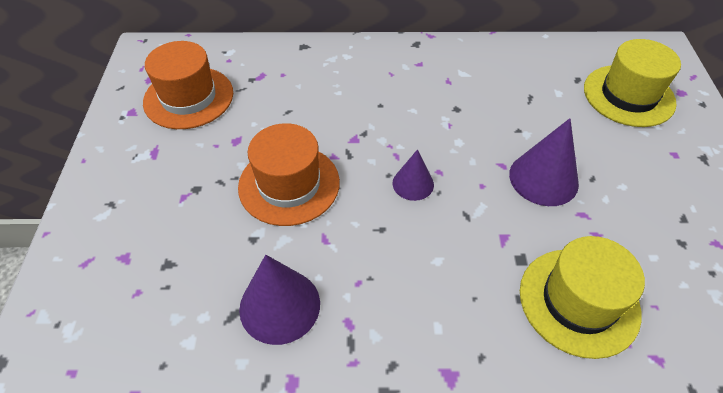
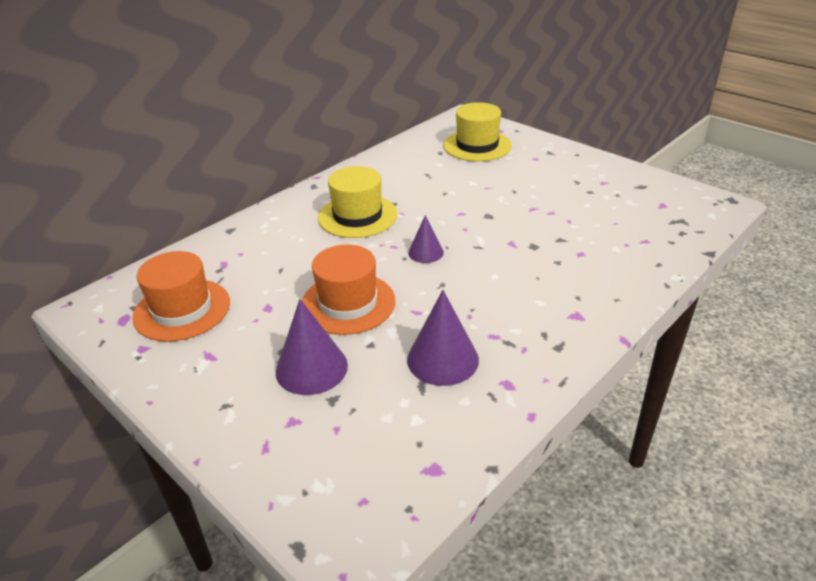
camera: 45 degrees left, 15 degrees down
(543, 178) = (491, 206): purple cone -> purple cone (311, 368)
(579, 301) = (584, 243): yellow hat -> yellow hat (357, 216)

